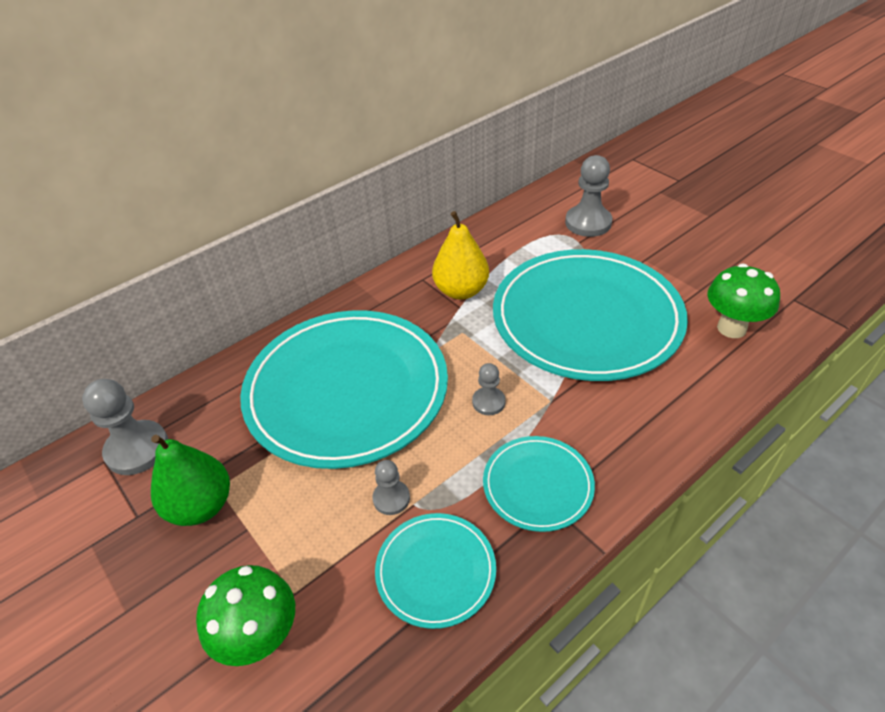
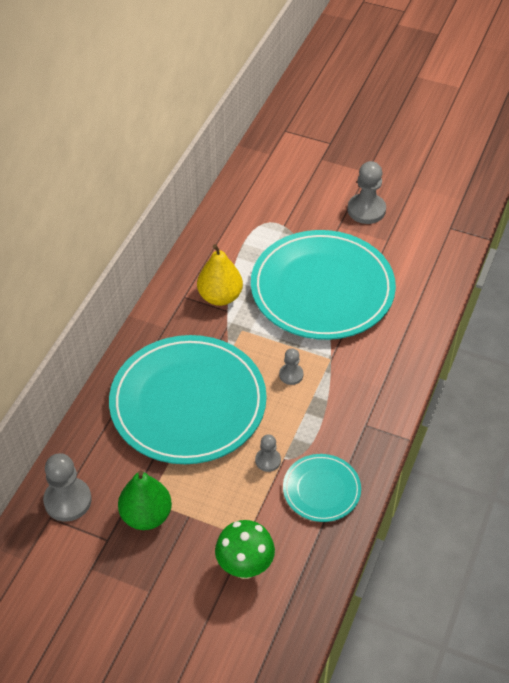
camera: 30 degrees left, 5 degrees up
(538, 485) = (352, 416): turquoise plate -> none
(588, 223) = (281, 205): grey pawn -> grey pawn (366, 210)
(731, 328) = (420, 264): green mushroom -> none

